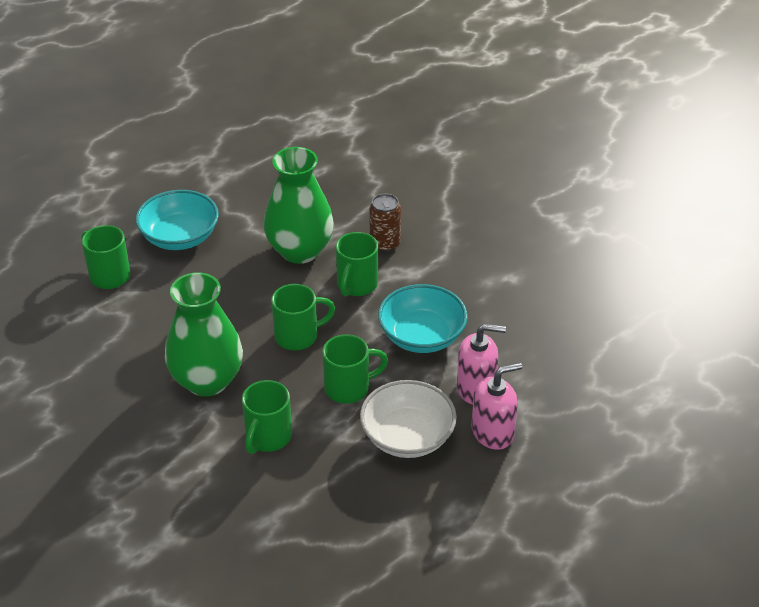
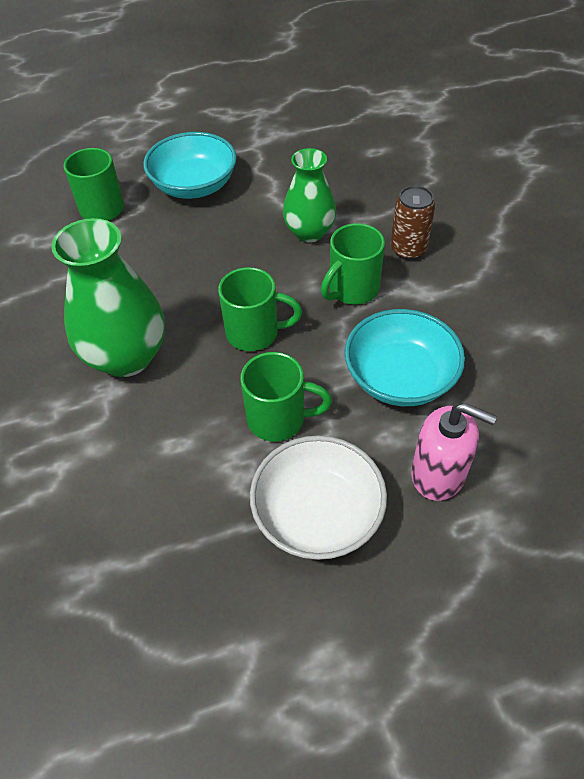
camera: 25 degrees right, 10 degrees up
(268, 437) = (150, 453): green mug -> none
(300, 250) = (309, 232): green vase -> green vase, size x0.65
(493, 432) = (434, 549): pink soap dispenser -> none

